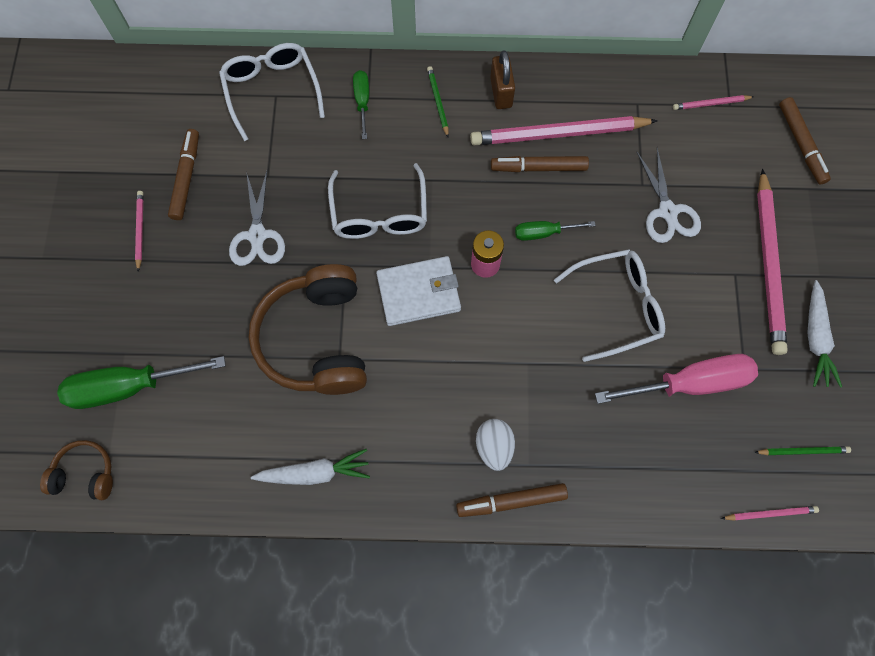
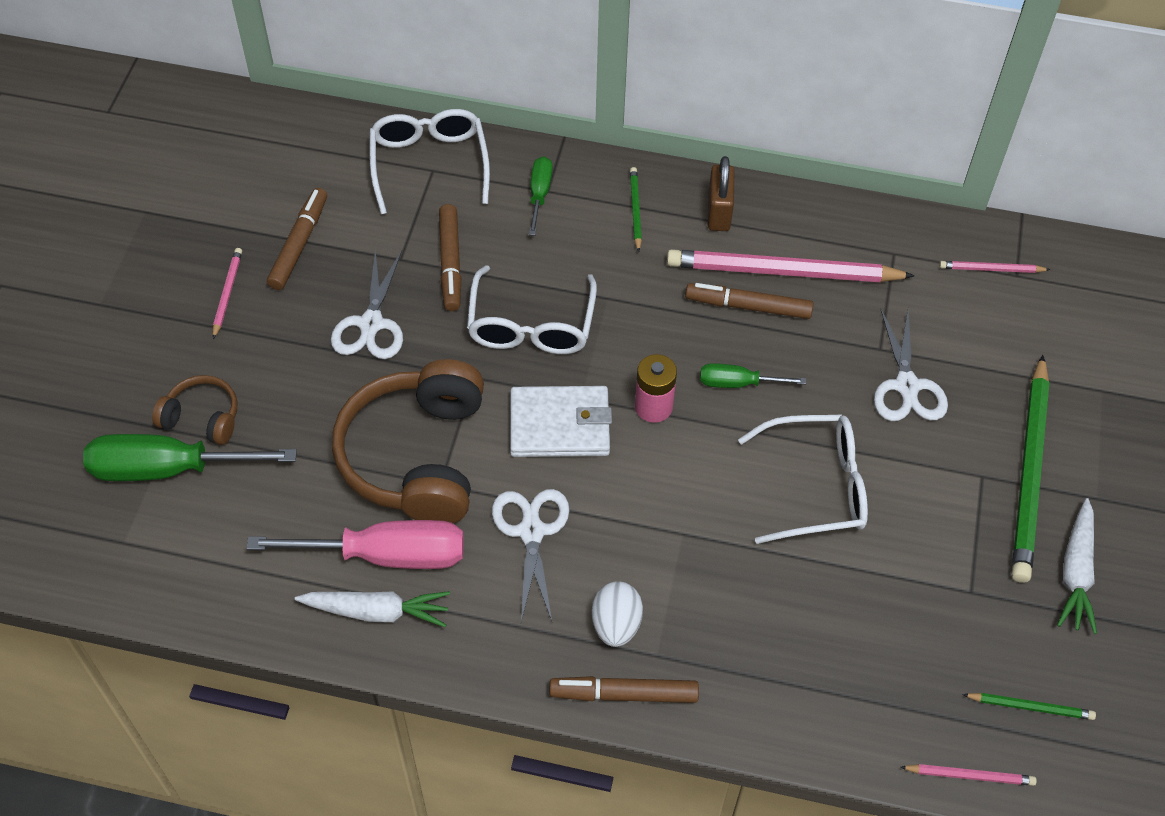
camera: 10 degrees right, 15 degrees down
(85, 473) = (89, 559): brown headphones -> brown headphones (202, 417)
(416, 384) = (531, 532): none -> white scissors
(690, 383) = (893, 596): pink screwdriver -> pink screwdriver (386, 555)
(769, 264) = (1030, 472): pink pencil -> green pencil
(801, 144) = (1103, 336): brown marker -> brown marker (450, 263)

